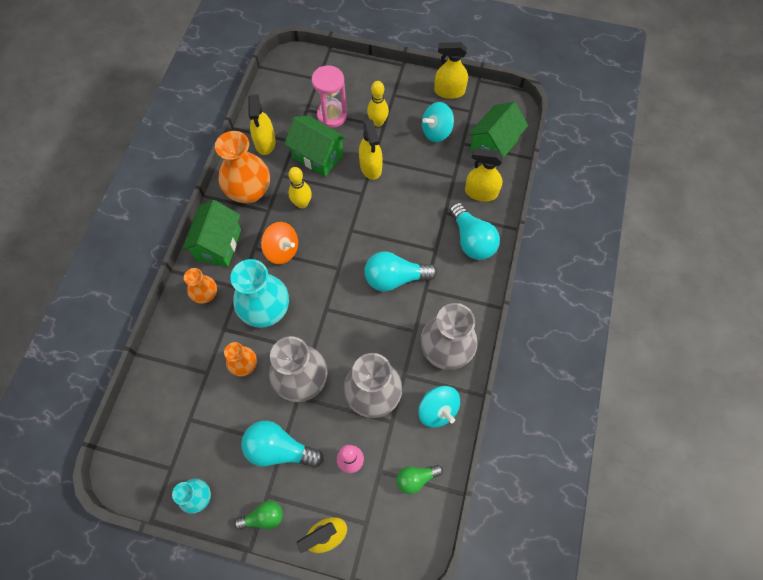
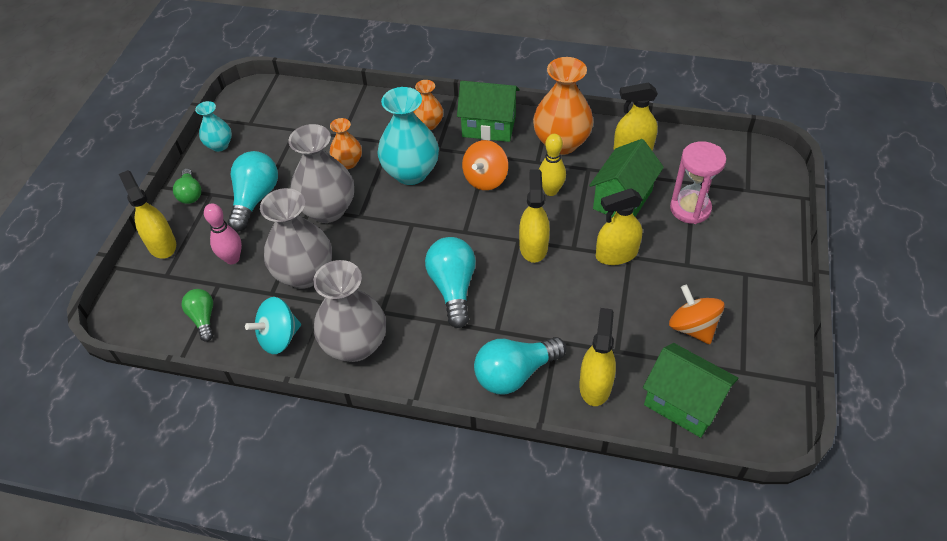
camera: 90 degrees right, 15 degrees down
(378, 122) = (691, 258): yellow bowling pin -> none
(436, 131) = (692, 327): turquoise spinning top -> orange spinning top
(449, 91) = (772, 342): yellow spray bottle -> yellow spray bottle (533, 246)

